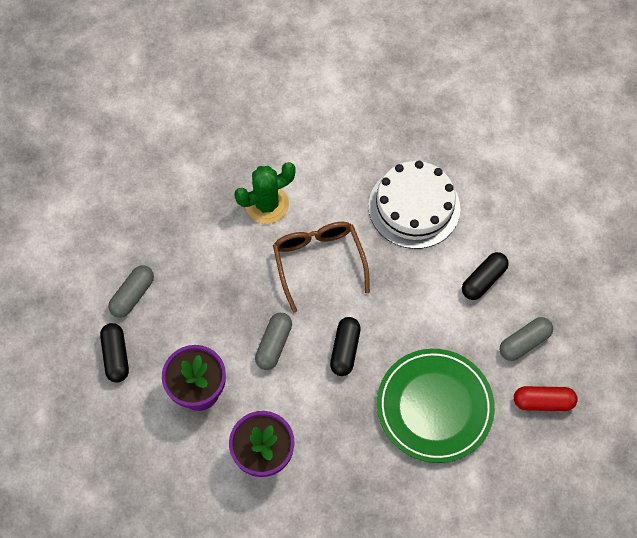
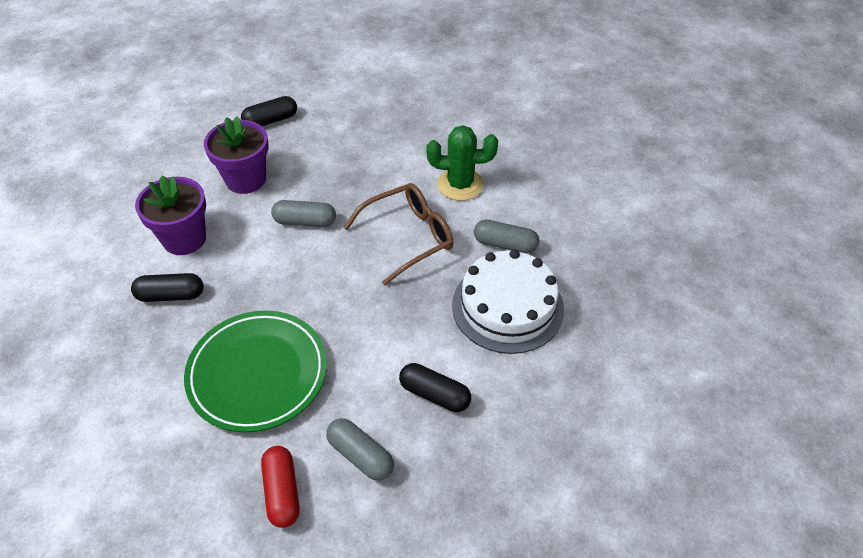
camera: 75 degrees right, 15 degrees down
(133, 295) = (332, 117): grey capsule -> grey capsule (505, 244)
(267, 204) = (460, 184): green cactus -> green cactus turned 45 degrees counterclockwise
(345, 350) = (311, 279): black capsule -> black capsule (171, 295)

